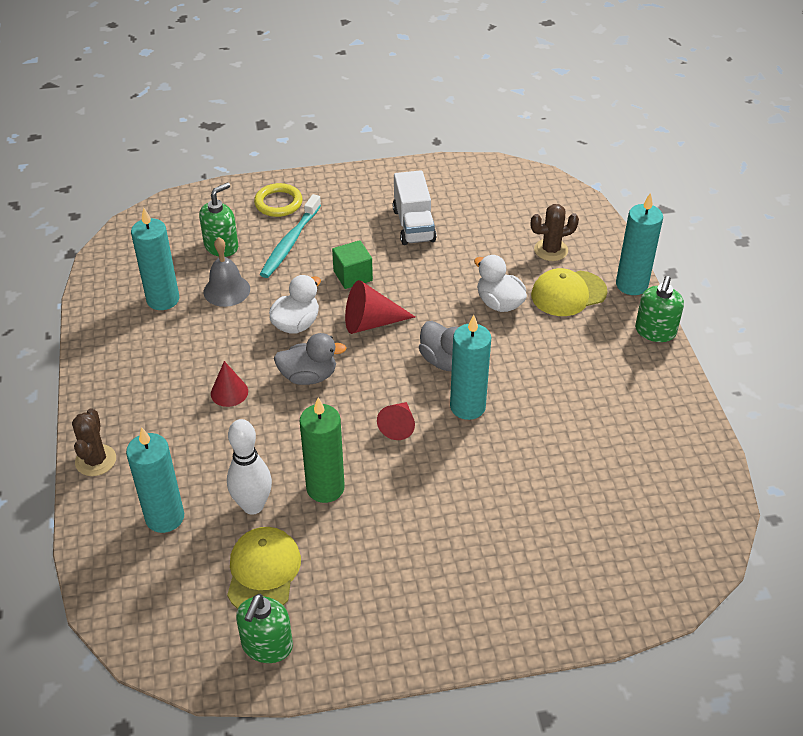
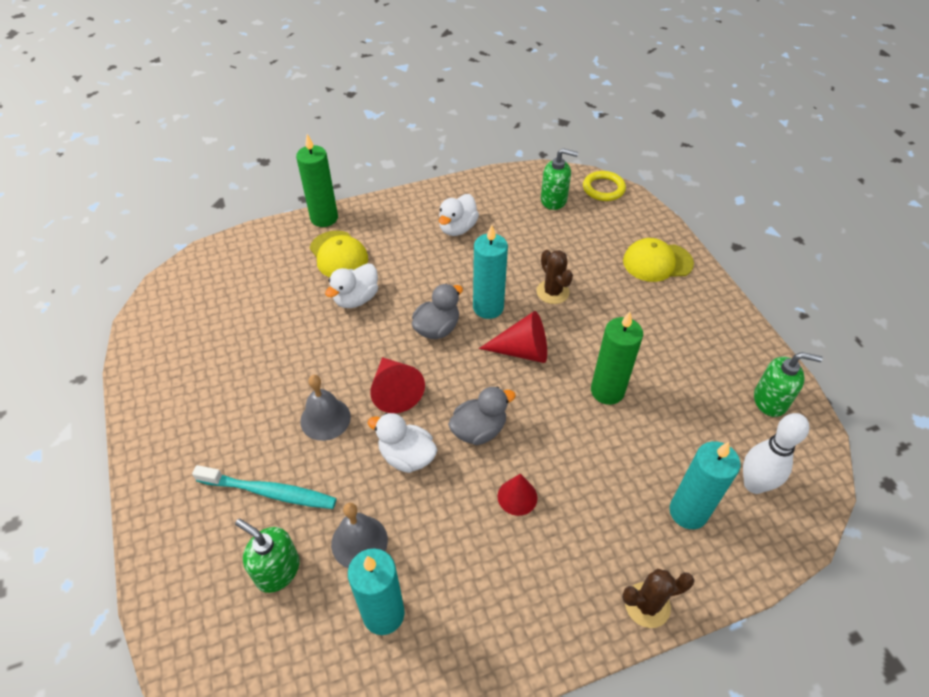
camera: 100 degrees left, 5 degrees up
(253, 505) = (646, 441): white bowling pin -> white bowling pin (754, 484)
(263, 572) = (708, 418): yellow cap -> yellow cap (657, 262)
(278, 203) = (190, 523): yellow ring -> yellow ring (603, 188)
(308, 376) = (479, 430): grey duck -> grey duck turned 75 degrees clockwise
(353, 276) = (325, 419): green cube -> grey bell
(398, 426) = (522, 351): red cone -> red cone, size x1.50
(413, 225) = (239, 377): white truck -> none
(551, 250) = (279, 269): brown cactus -> brown cactus (552, 292)
(606, 397) = (457, 228): none -> white duck
(631, 285) = (324, 218): turquoise candle -> green candle
(655, 331) = (379, 204): green soap dispenser -> green soap dispenser (554, 200)

